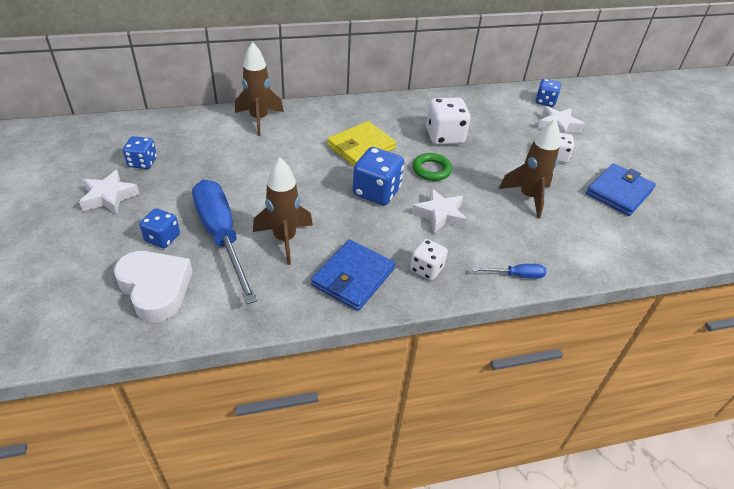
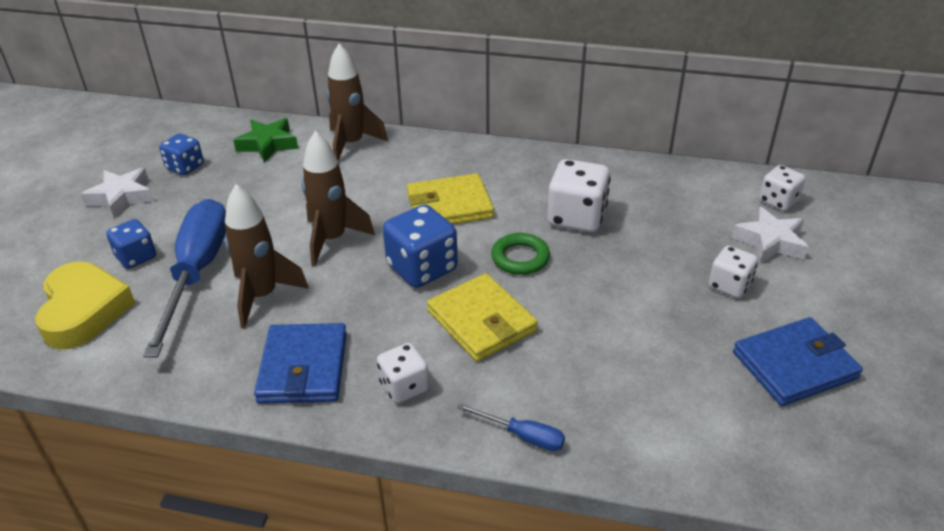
camera: 30 degrees right, 5 degrees down
(155, 288) = (84, 311): white heart -> yellow heart
(195, 132) = (268, 144): none -> green star
(353, 277) = (303, 367): blue wallet -> blue wallet turned 60 degrees counterclockwise
(440, 215) = (482, 321): white star -> yellow wallet
(528, 197) = (634, 332): brown rocket -> brown rocket (332, 239)
(545, 101) = (778, 201): blue dice -> white dice

